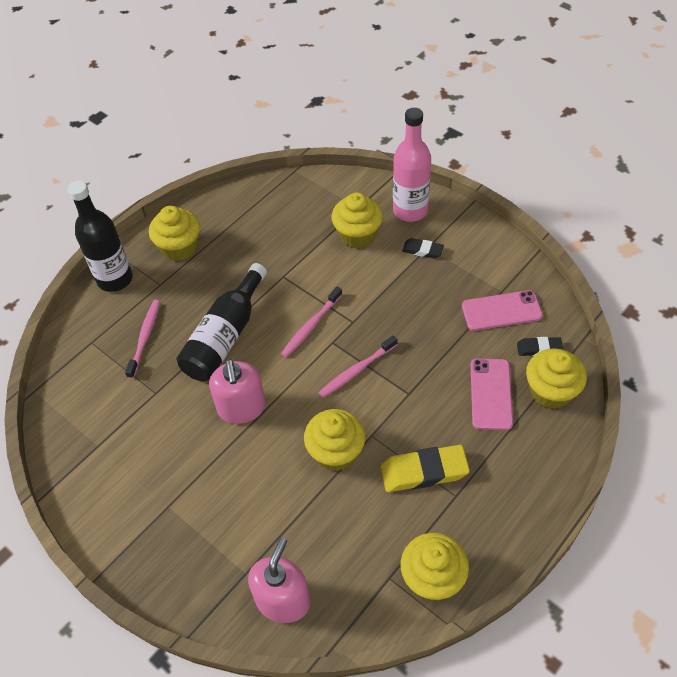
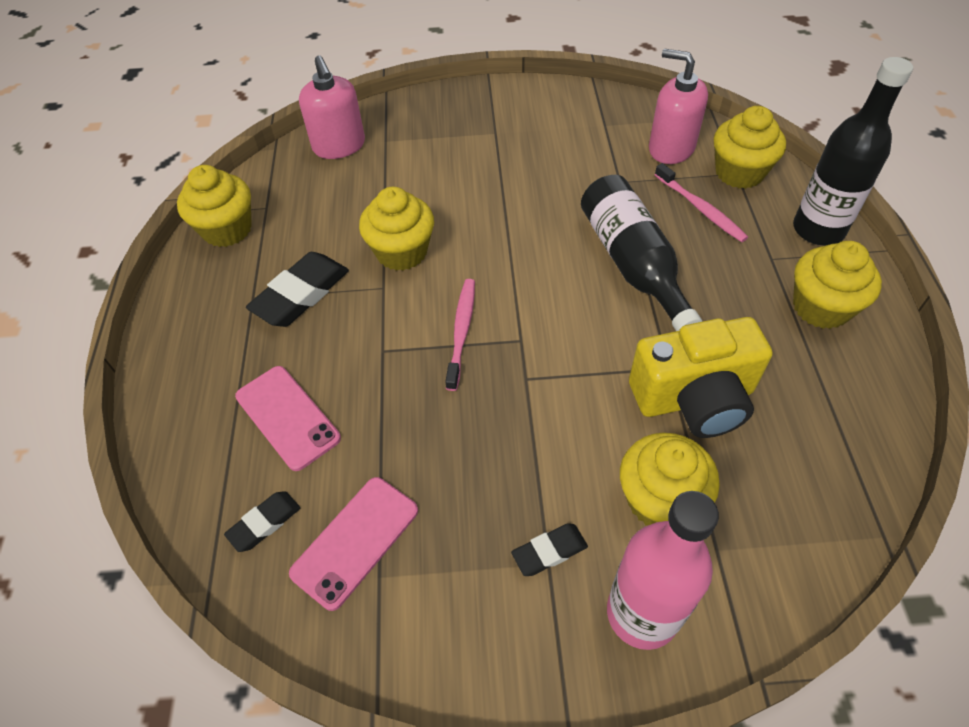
camera: 135 degrees right, 0 degrees up
(241, 408) = (530, 223): pink soap dispenser -> pink soap dispenser (671, 148)
(291, 256) = (694, 399): none -> yellow camera
(311, 326) = (564, 338): pink toothbrush -> none
(424, 472) = (301, 294): yellow eraser -> black eraser
(551, 391) = (213, 474): yellow cupcake -> yellow cupcake (739, 172)

